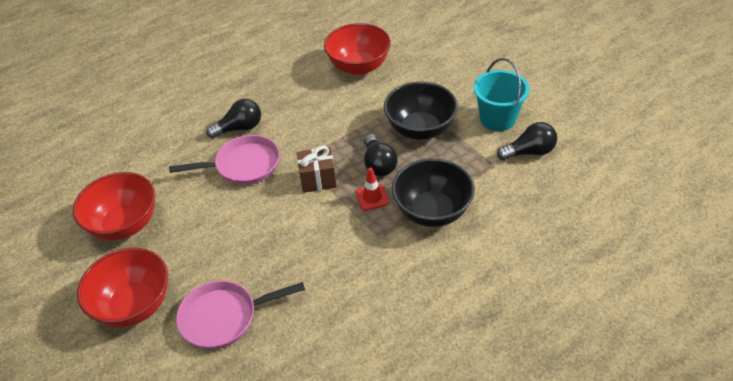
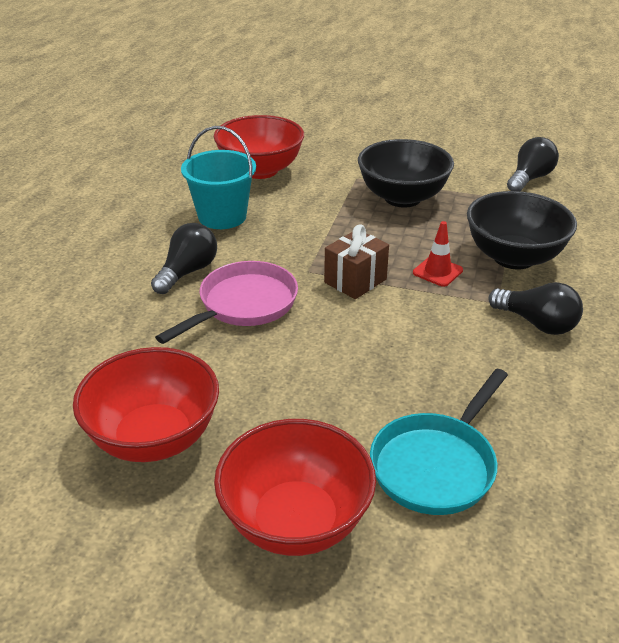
camera: 40 degrees left, 10 degrees down
(224, 317) = (436, 465): pink pan -> turquoise pan
(378, 164) = (403, 242): black light bulb -> black light bulb (537, 323)
(497, 119) = (464, 165): turquoise bucket -> turquoise bucket (222, 216)

